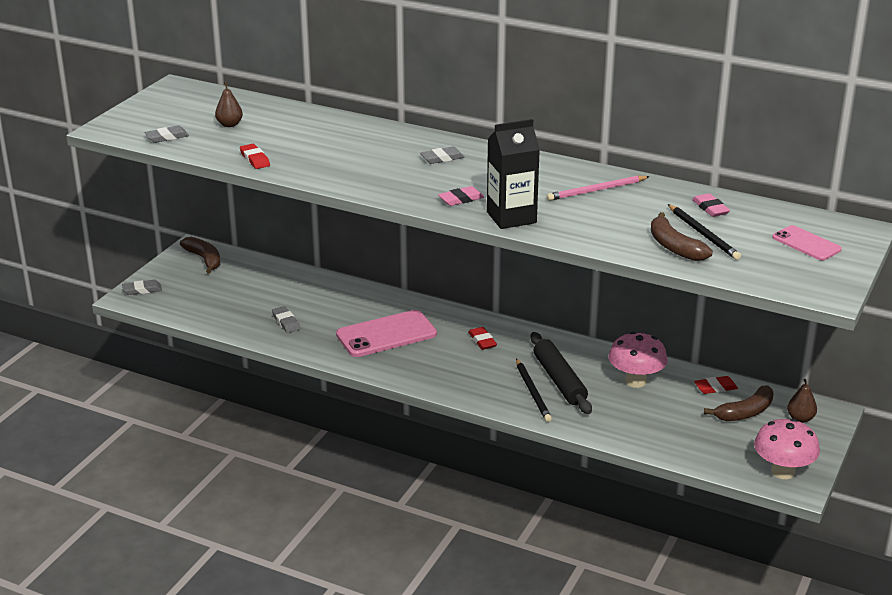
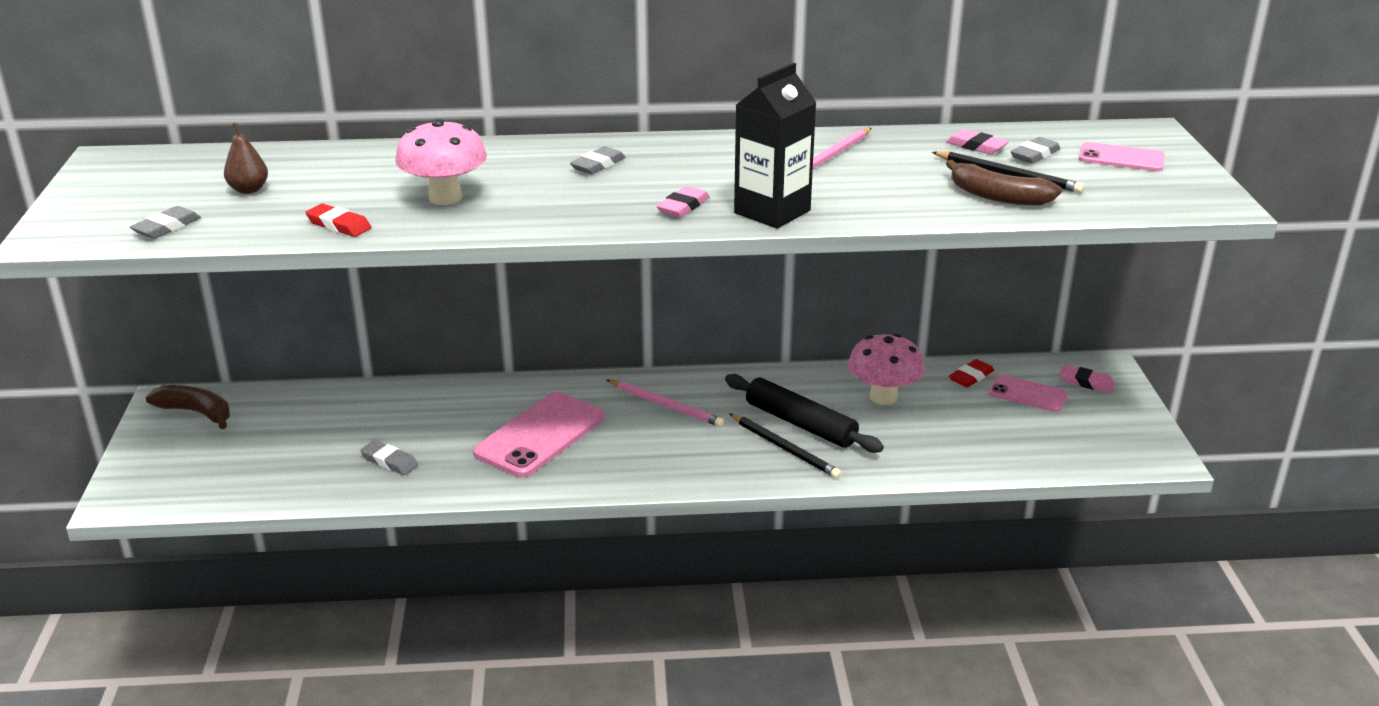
camera: 30 degrees left, 0 degrees up
(142, 290) = (133, 482): grey eraser -> grey eraser (1035, 155)
(482, 341) = (666, 405): red eraser -> pink pencil
(745, 412) = (1028, 394): brown banana -> pink phone
(783, 472) = (1132, 446): pink mushroom -> pink mushroom (445, 198)
(800, 418) = (1086, 382): brown pear -> pink eraser

